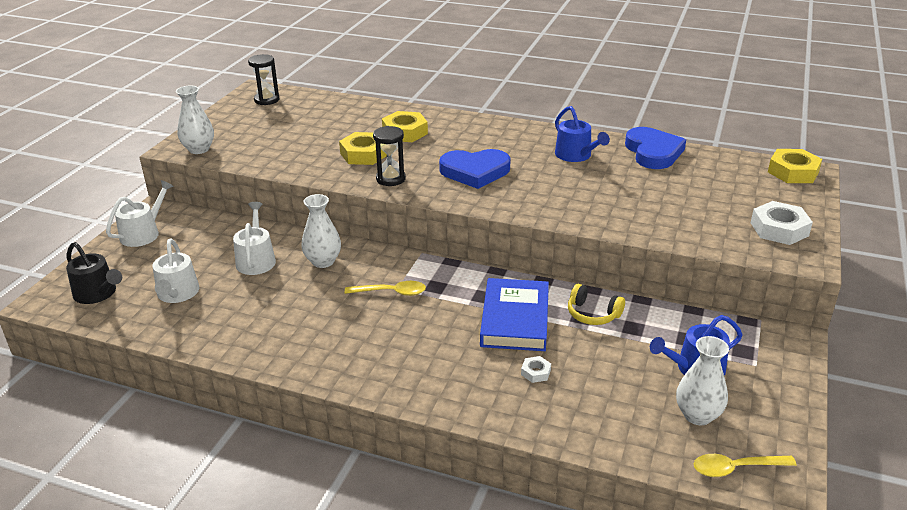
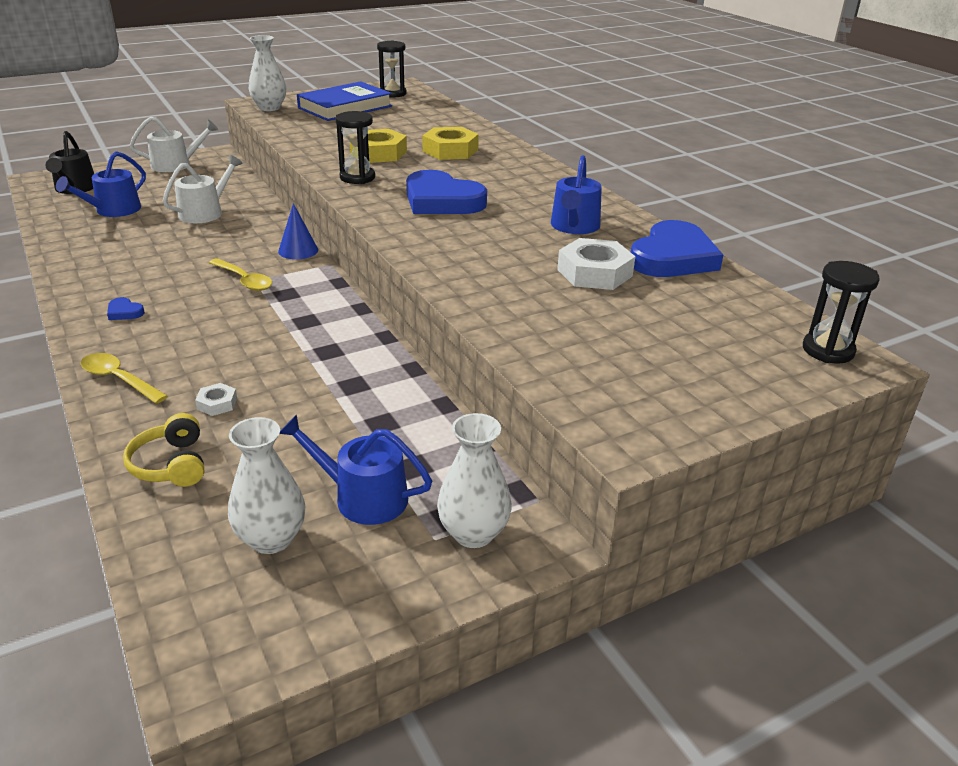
camera: 40 degrees right, 0 degrees up
(177, 294) = (113, 210): white watering can -> blue watering can
(323, 261) = (245, 235): white vase -> white vase (473, 533)
(359, 357) = (124, 312): none -> blue heart
(382, 254) = (298, 250): none -> blue cone
(515, 319) = (292, 353): blue book -> blue book (345, 107)
(592, 314) = (368, 389): yellow headphones -> yellow headphones (171, 464)
(736, 468) = (198, 615): yellow spoon -> yellow spoon (119, 379)
(779, 229) = (665, 394): white nut -> white nut (594, 273)
(793, 172) = (828, 350): yellow nut -> black hourglass

